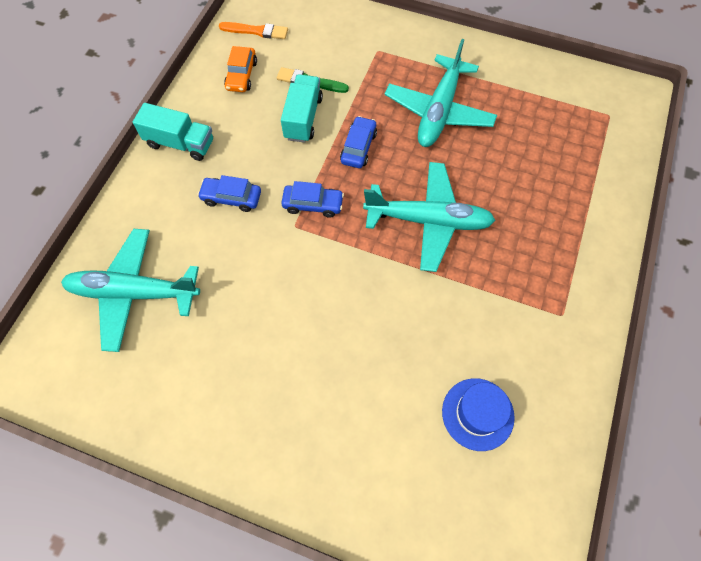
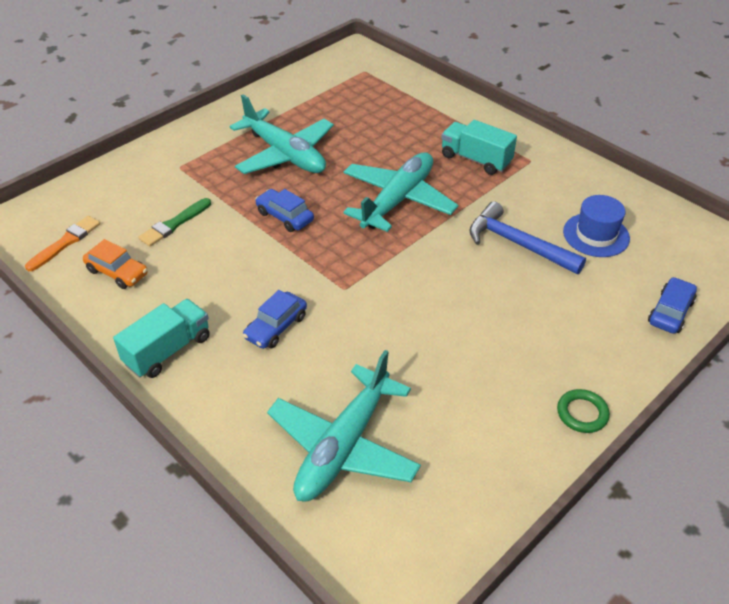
camera: 65 degrees left, 20 degrees down
(230, 464) = (582, 413): none -> green ring
(303, 118) = (217, 243): turquoise truck -> turquoise truck (476, 159)
(313, 204) = (328, 268): blue car -> blue car (670, 312)
(423, 343) = (518, 244): none -> blue hammer

